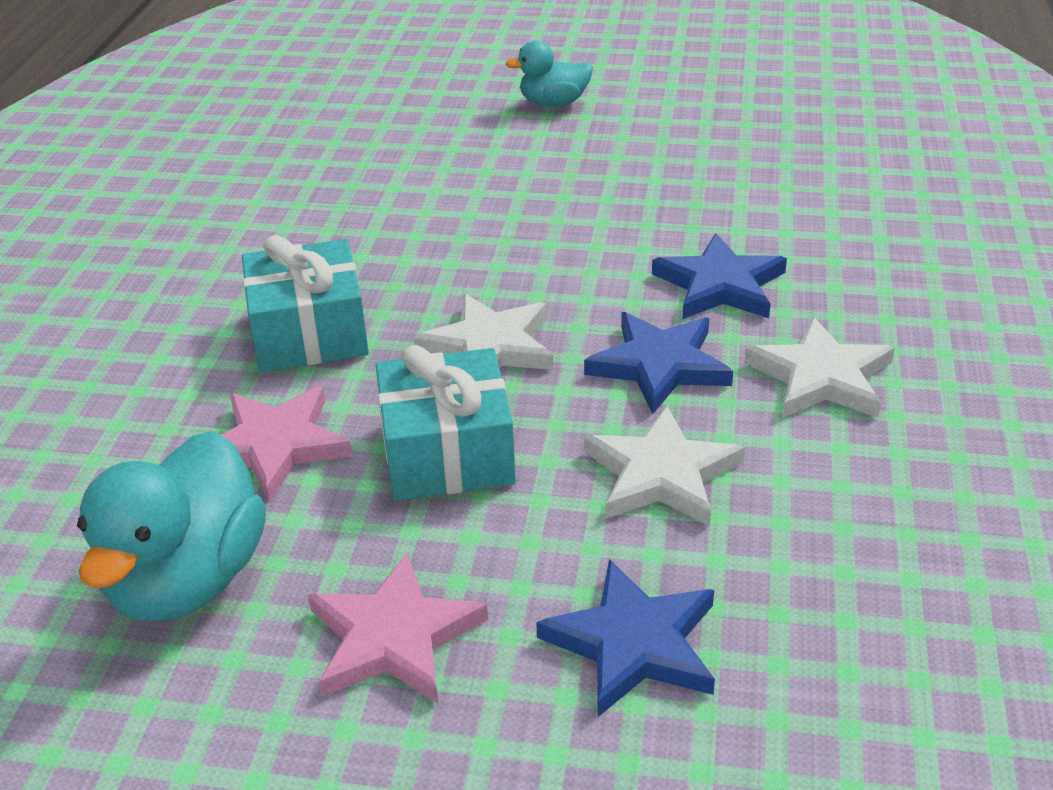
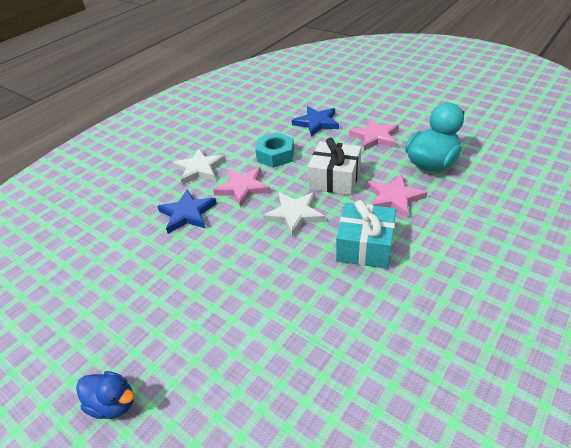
camera: 150 degrees left, 5 degrees up
(447, 453) = (335, 179): turquoise gift -> white gift
(553, 103) = (113, 403): turquoise duck -> blue duck
(659, 365) = (243, 188): blue star -> pink star
(661, 474) = (275, 155): white star -> turquoise nut

